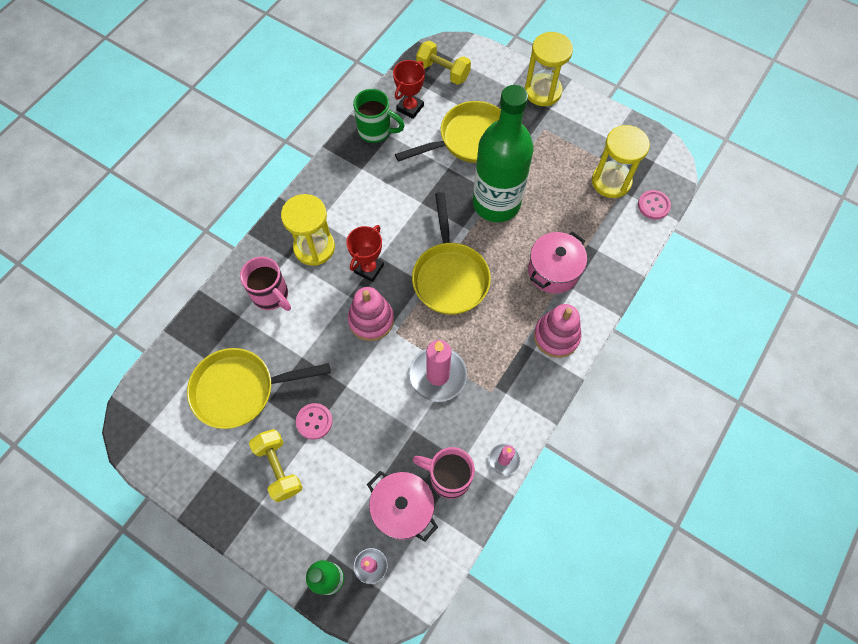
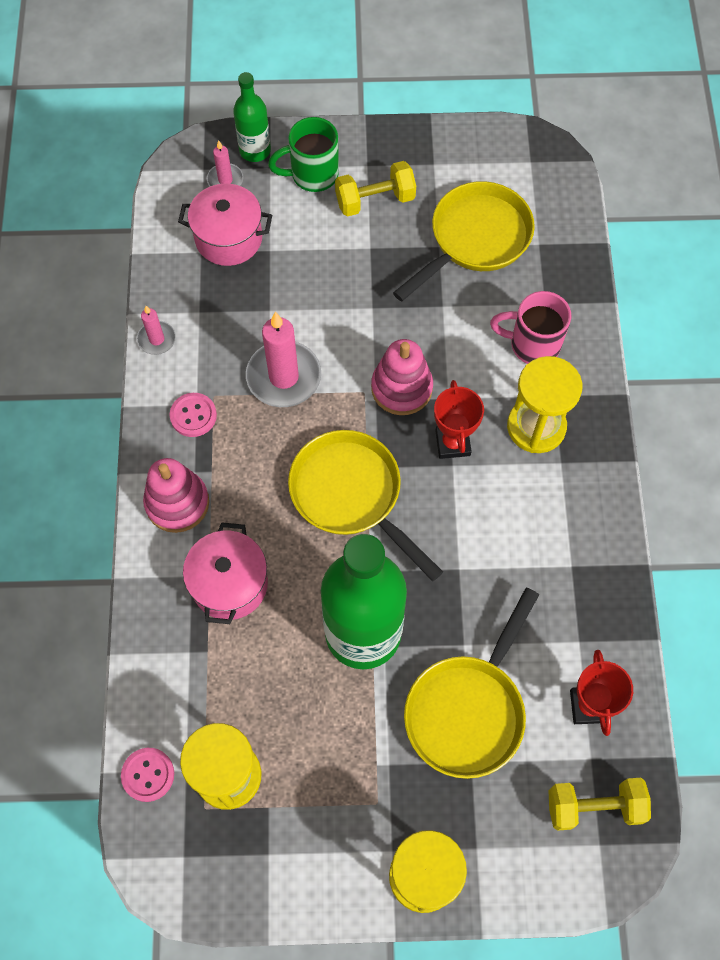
camera: 145 degrees right, 0 degrees up
(279, 468) = (375, 200): yellow dumbbell -> yellow dumbbell turned 45 degrees counterclockwise
(314, 421) = (376, 257): pink button -> pink button (193, 415)
(376, 131) = (602, 635): green mug -> green mug (312, 175)
(448, 477) = (203, 290): pink mug -> none

